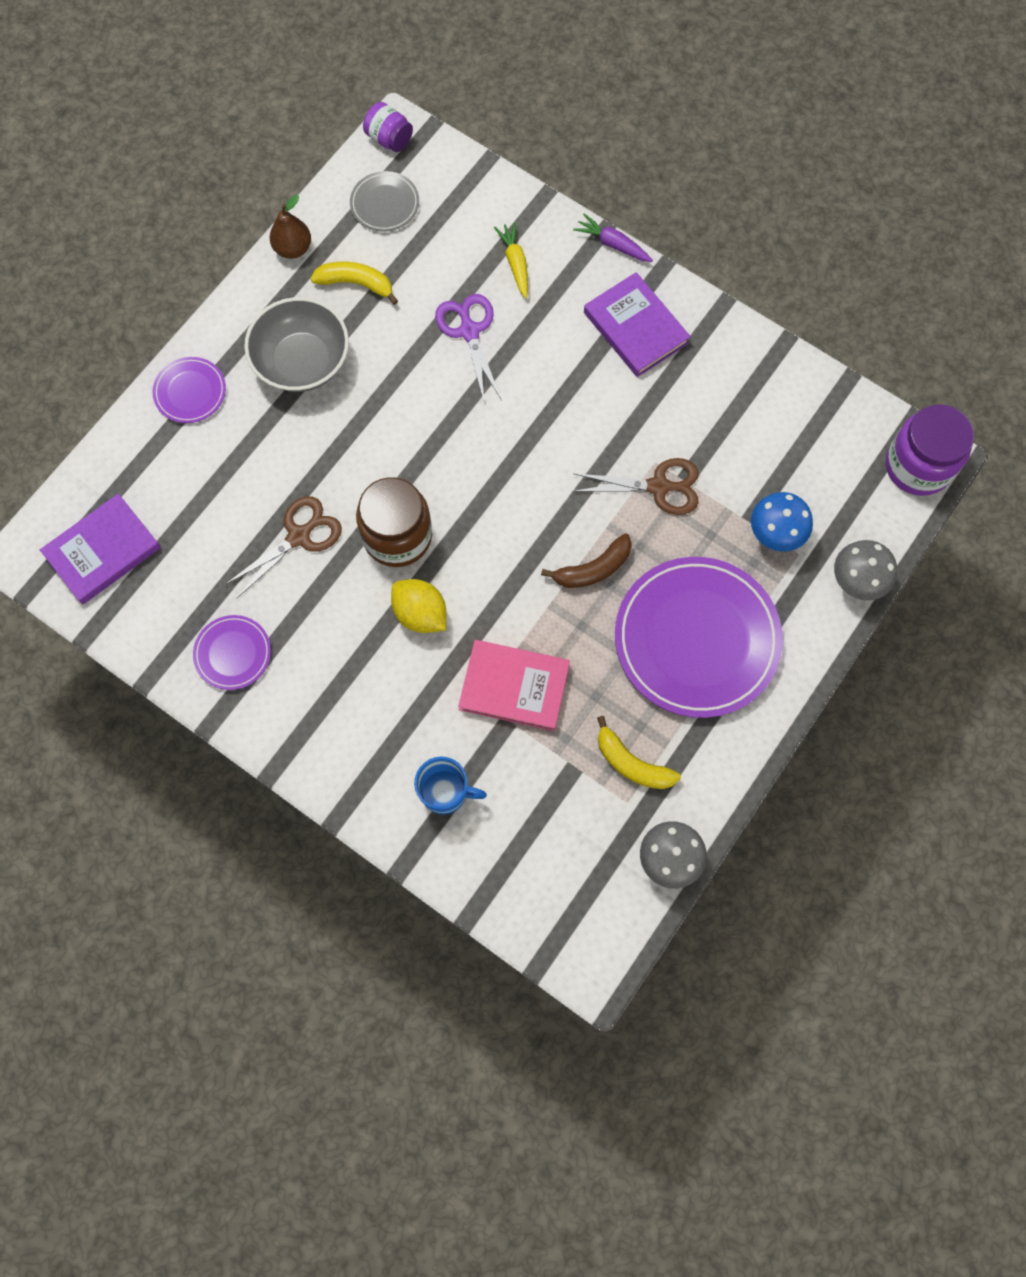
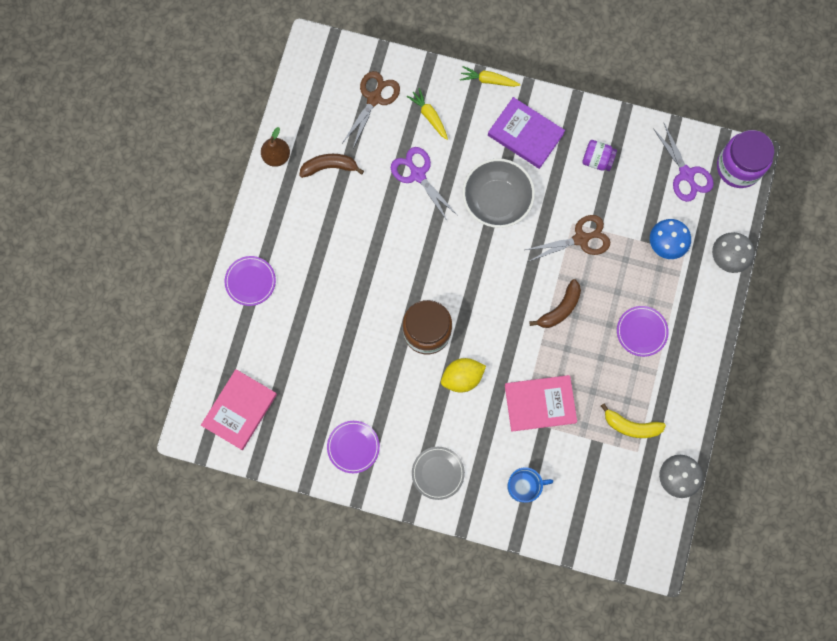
camera: 20 degrees left, 5 degrees up
(103, 551) = (240, 410): purple book -> pink book
(299, 536) = (363, 354): brown scissors -> brown scissors (374, 98)
(302, 361) = (316, 234): grey bowl -> grey bowl (496, 200)
(356, 284) = (329, 167): yellow banana -> brown banana
(385, 204) = (325, 103): grey plate -> grey plate (438, 473)
(389, 139) = (309, 54): purple jar -> purple jar (597, 160)
(420, 613) = (462, 377): yellow lemon -> yellow lemon turned 45 degrees counterclockwise
(613, 244) = (488, 80): purple carrot -> yellow carrot
(696, 639) = (641, 331): purple plate -> purple plate, size x0.46
(839, 451) = (686, 174): none -> purple scissors

